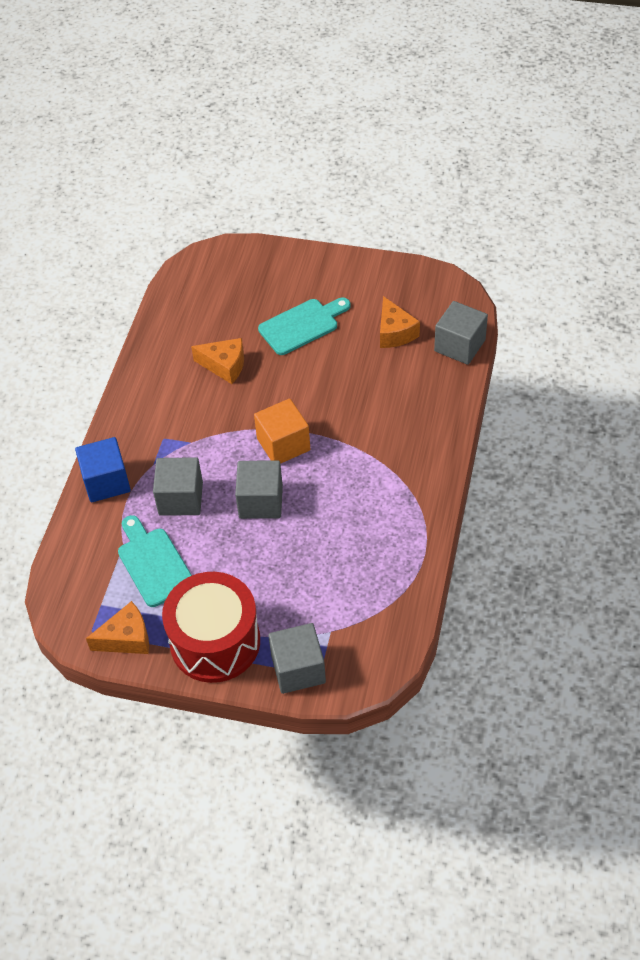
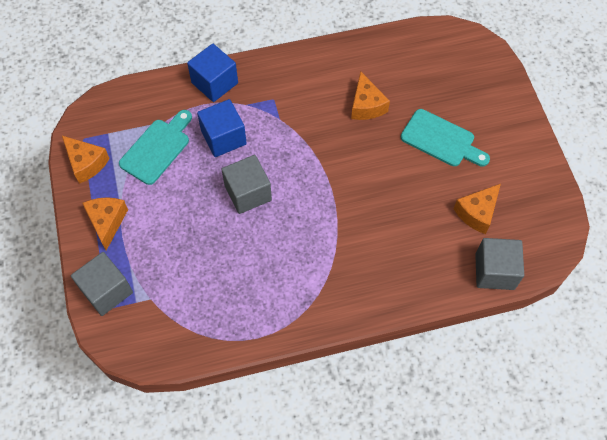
camera: 60 degrees right, 10 degrees up
(181, 498) = (223, 138): grey cube -> blue cube
(215, 642) = (107, 222): red drum -> orange cheese
(283, 444) = (311, 183): orange cube -> none

